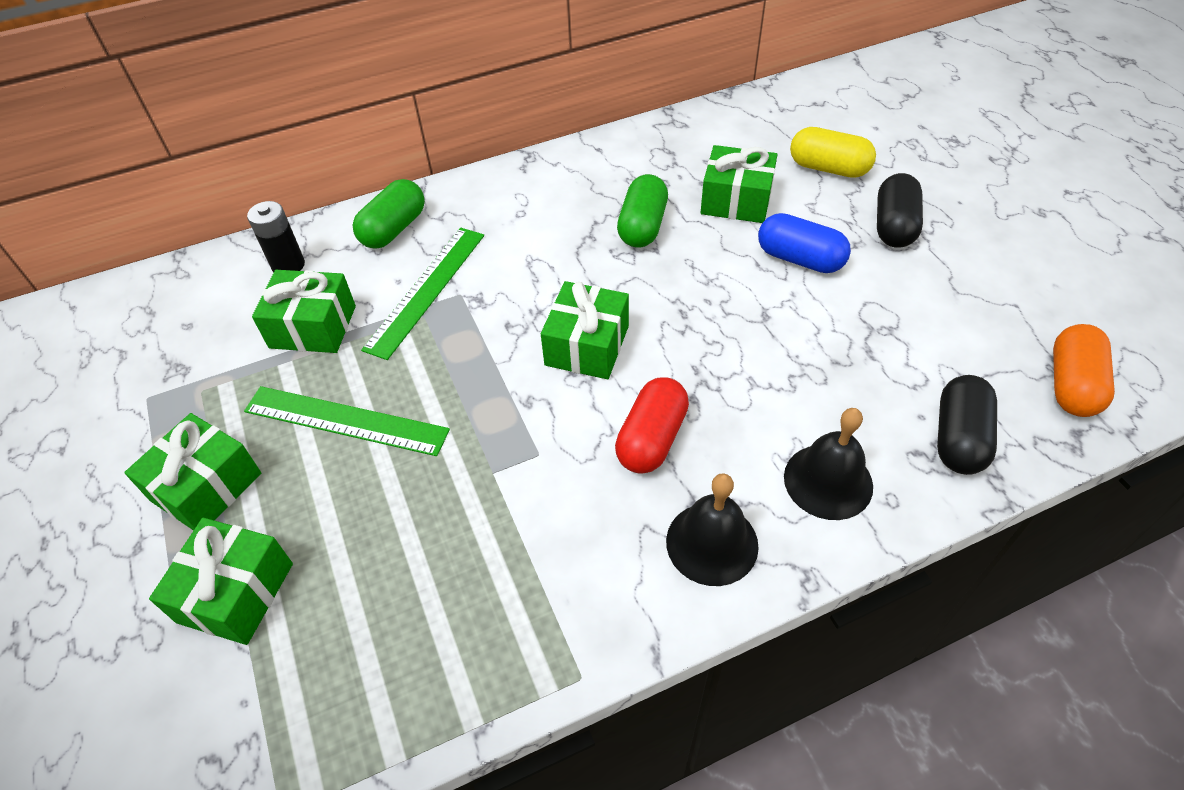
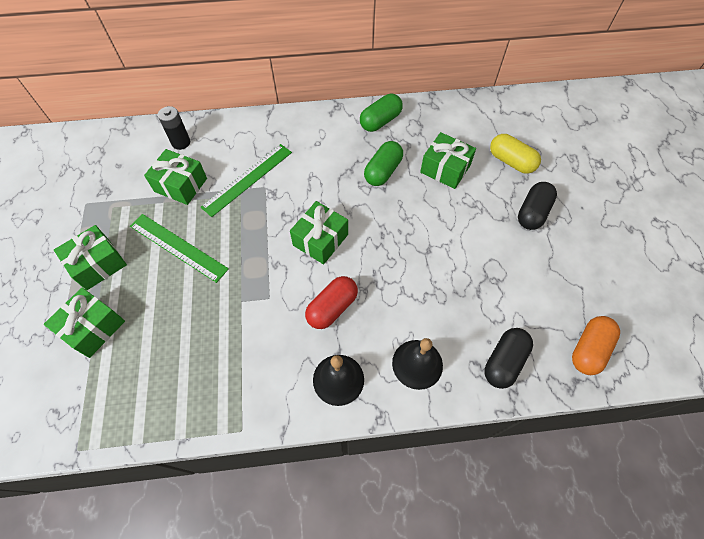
camera: 15 degrees right, 10 degrees up
(394, 229) = (244, 134): green capsule -> green capsule (380, 121)
(799, 259) = (465, 219): blue capsule -> none

